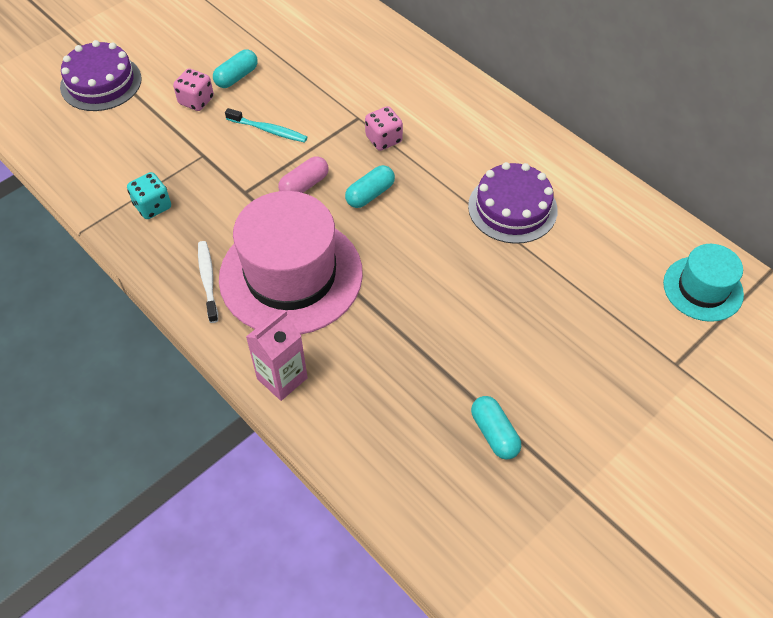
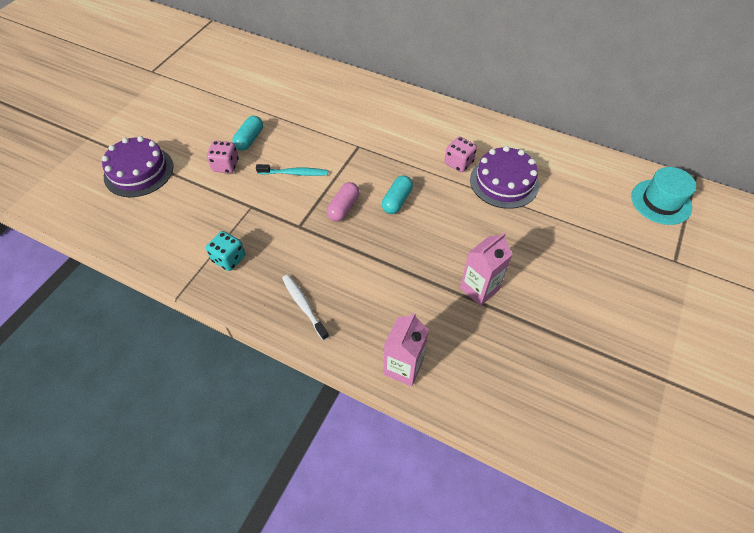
camera: 20 degrees left, 0 degrees up
(291, 275) = (368, 281): pink hat -> none
(383, 139) = (386, 157): pink dice -> pink dice (458, 163)
(412, 322) = (479, 289): none -> pink carton
(494, 433) = (584, 356): turquoise capsule -> none

